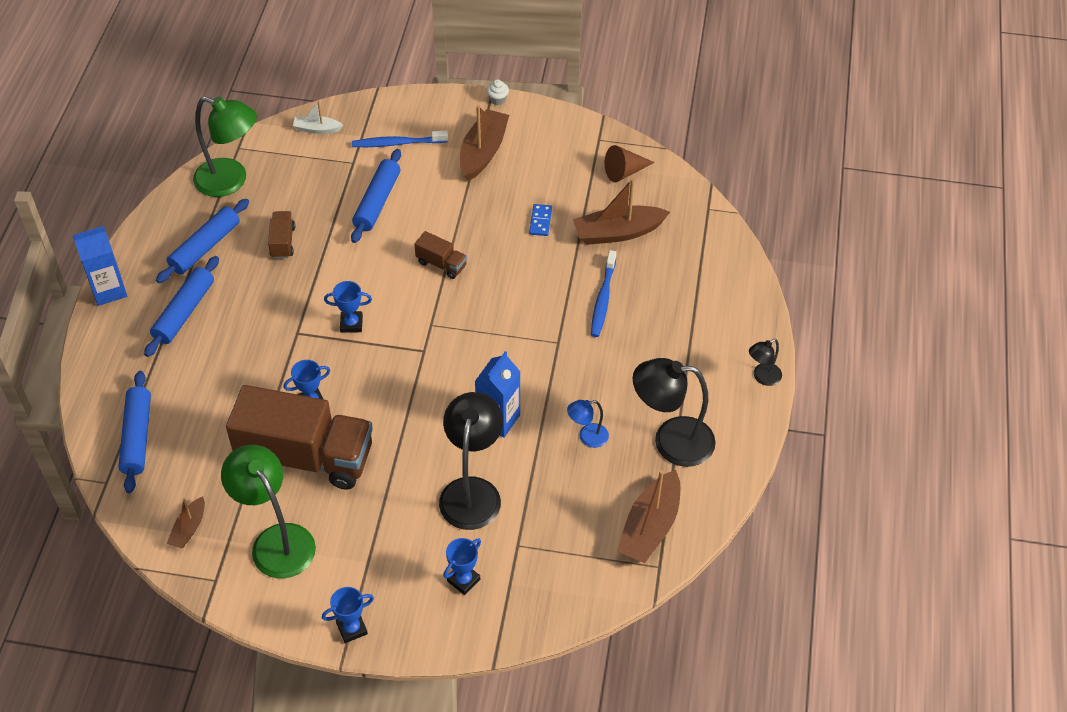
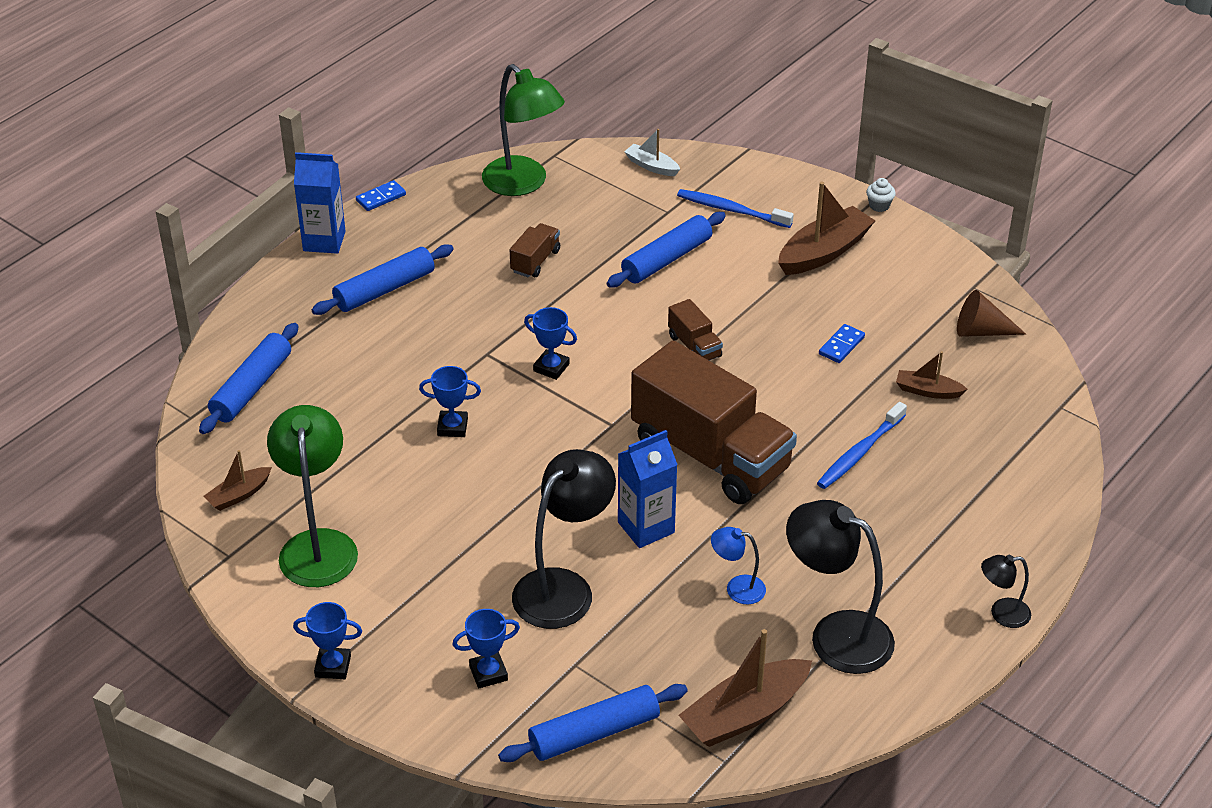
camera: 30 degrees right, 10 degrees down
(128, 236) = (381, 198): none -> blue domino
(205, 247) = (451, 236): blue rolling pin -> blue rolling pin (594, 732)
(306, 457) = (408, 477): brown truck -> brown truck (710, 455)
(618, 232) = (927, 391): brown boat -> brown boat, size x0.54

